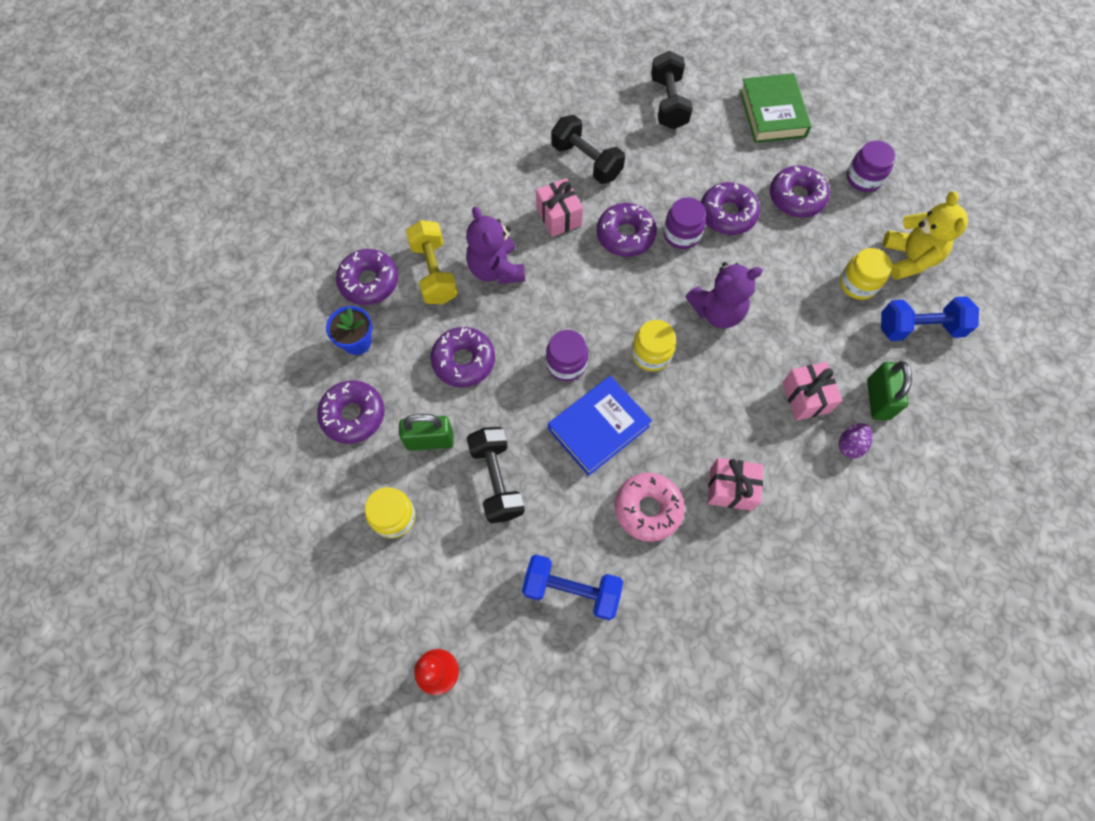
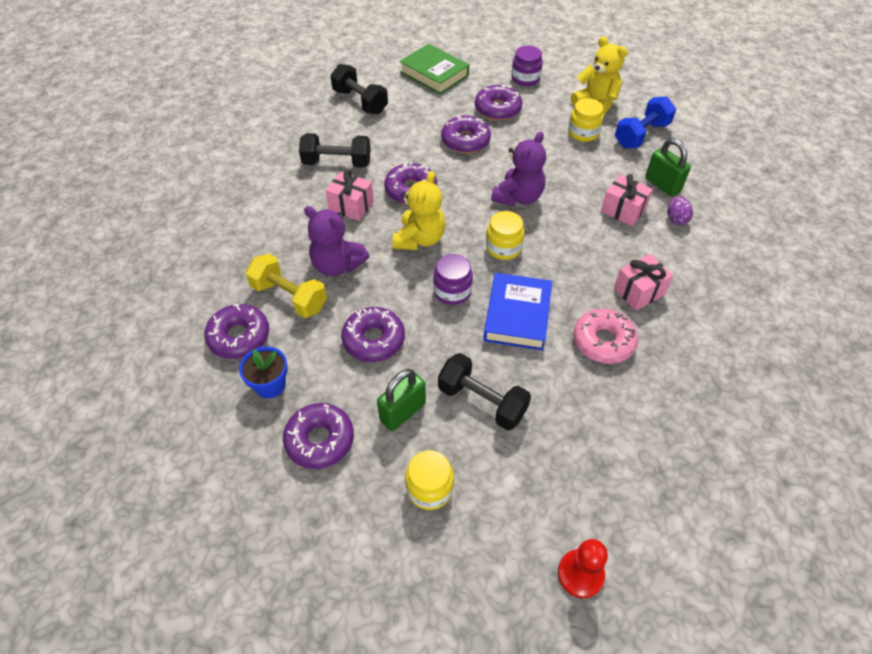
camera: 40 degrees left, 15 degrees down
(571, 590) = (611, 433): blue dumbbell -> none
(586, 292) = (419, 239): none -> yellow teddy bear
(681, 234) = (448, 168): purple jar -> none

